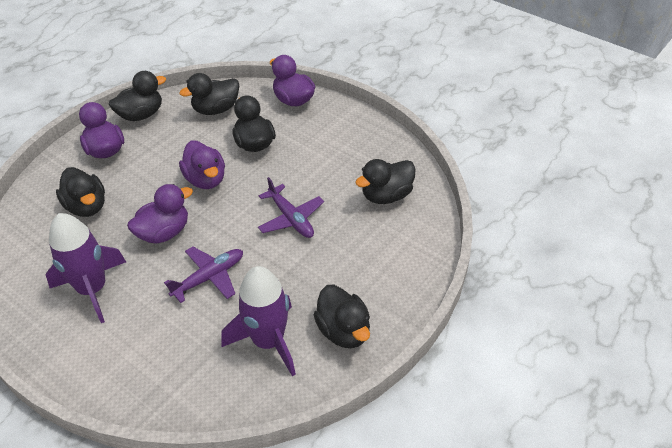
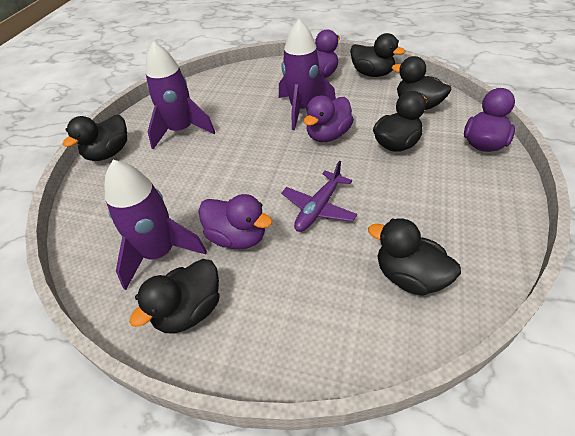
camera: 70 degrees right, 0 degrees up
(87, 206) = (258, 93): black duck -> black duck (108, 153)
(150, 182) = (302, 109): none -> purple rocket
(164, 232) = (254, 139): purple duck -> purple duck (237, 237)
(209, 277) = (218, 184): purple plane -> none

